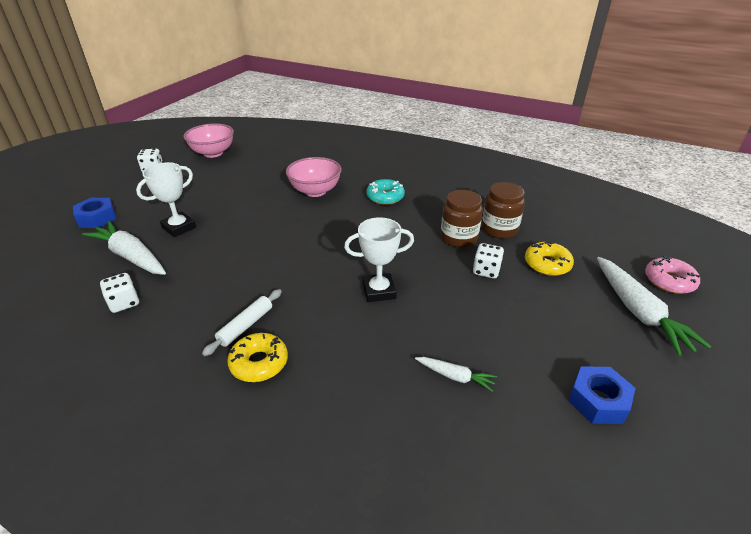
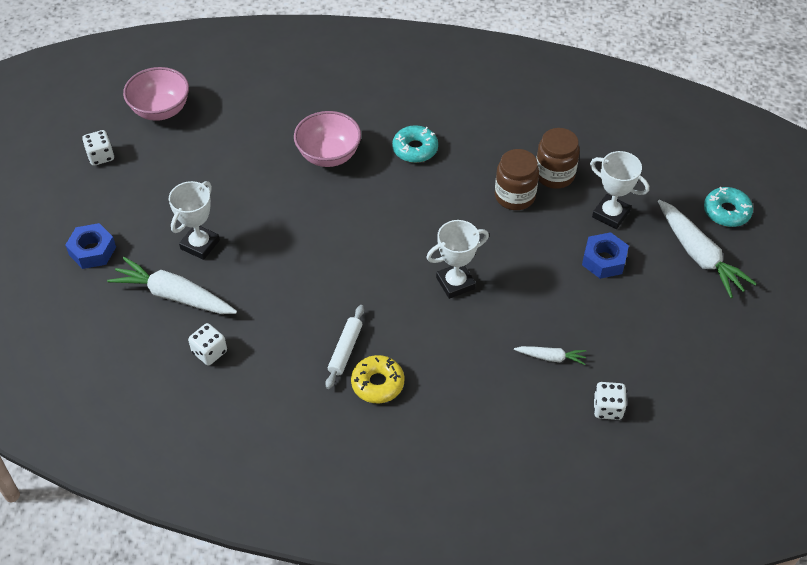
camera: 15 degrees left, 15 degrees up
(486, 271) = (552, 235): white dice -> white dice (607, 408)
(547, 264) = (610, 214): yellow donut -> white trophy
(598, 401) = (669, 353): blue nut -> blue nut (604, 260)
(669, 281) = (726, 212): pink donut -> turquoise donut

